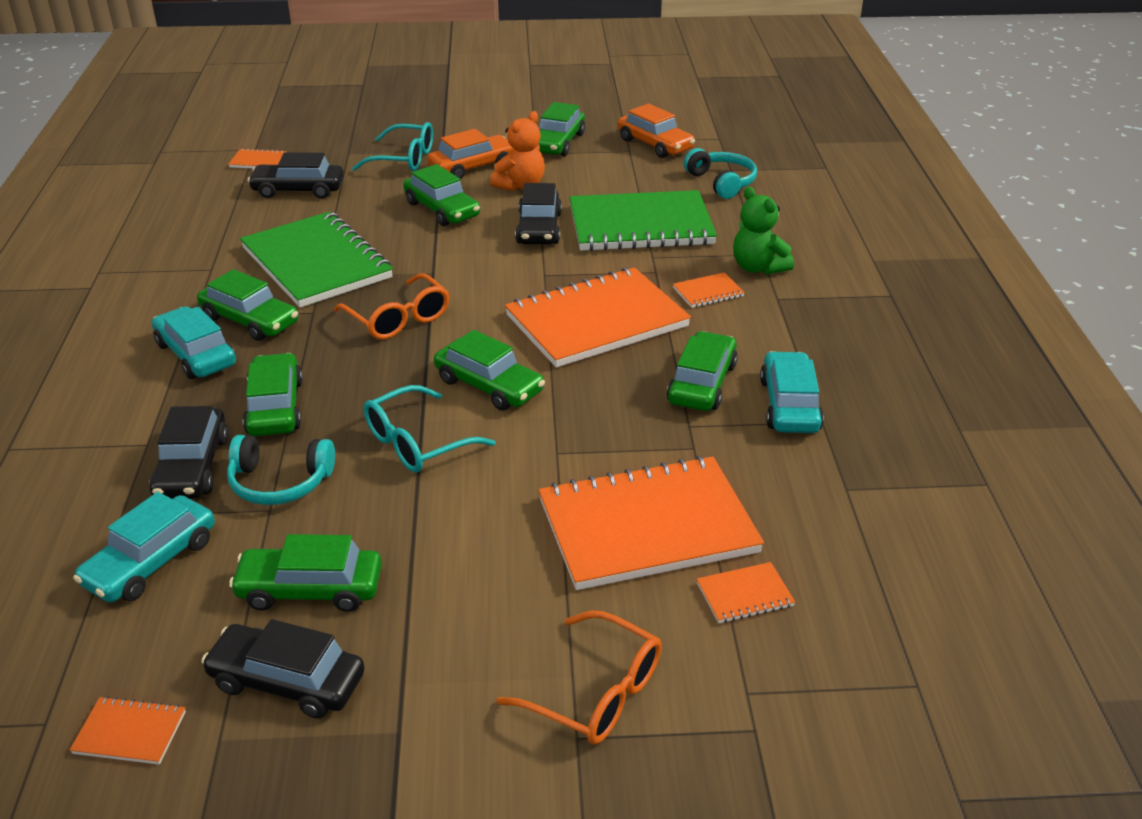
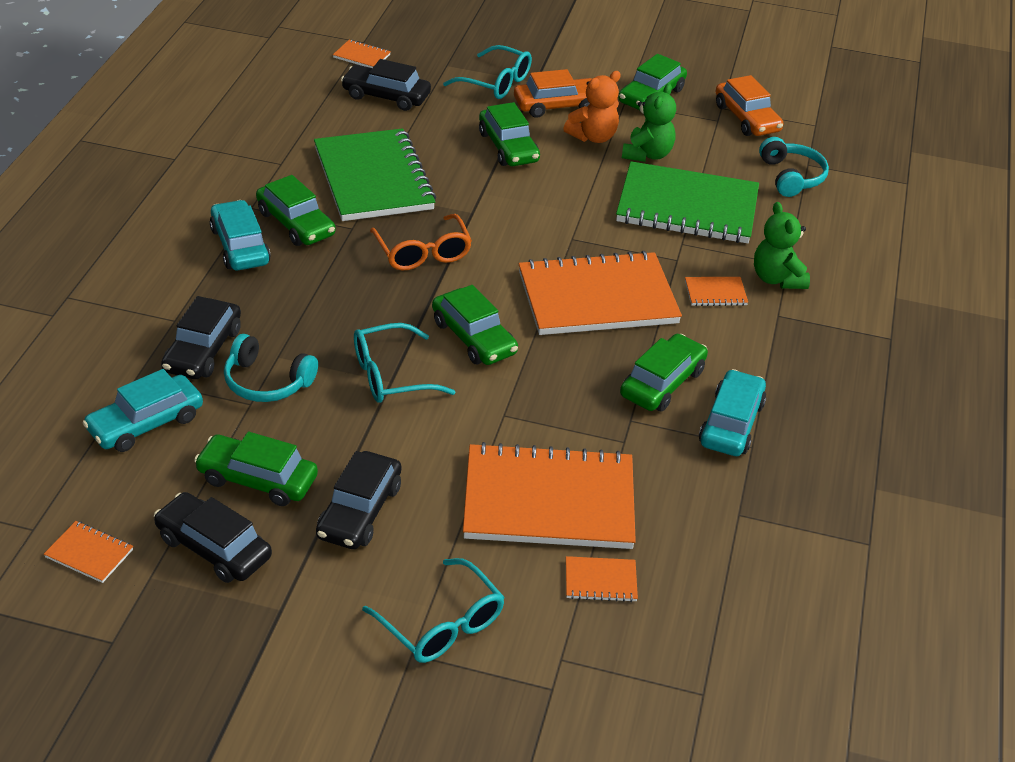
camera: 15 degrees right, 5 degrees up
(275, 407) = (287, 312): green car -> none
(539, 228) = (589, 188): black car -> black car (359, 511)
(579, 190) = (647, 154): none -> green teddy bear
(596, 693) = (442, 624): orange glasses -> turquoise glasses

